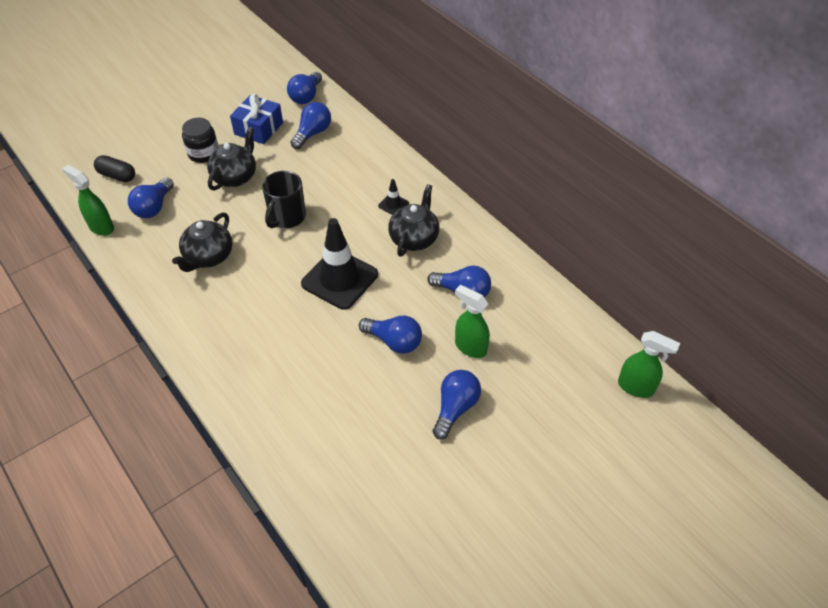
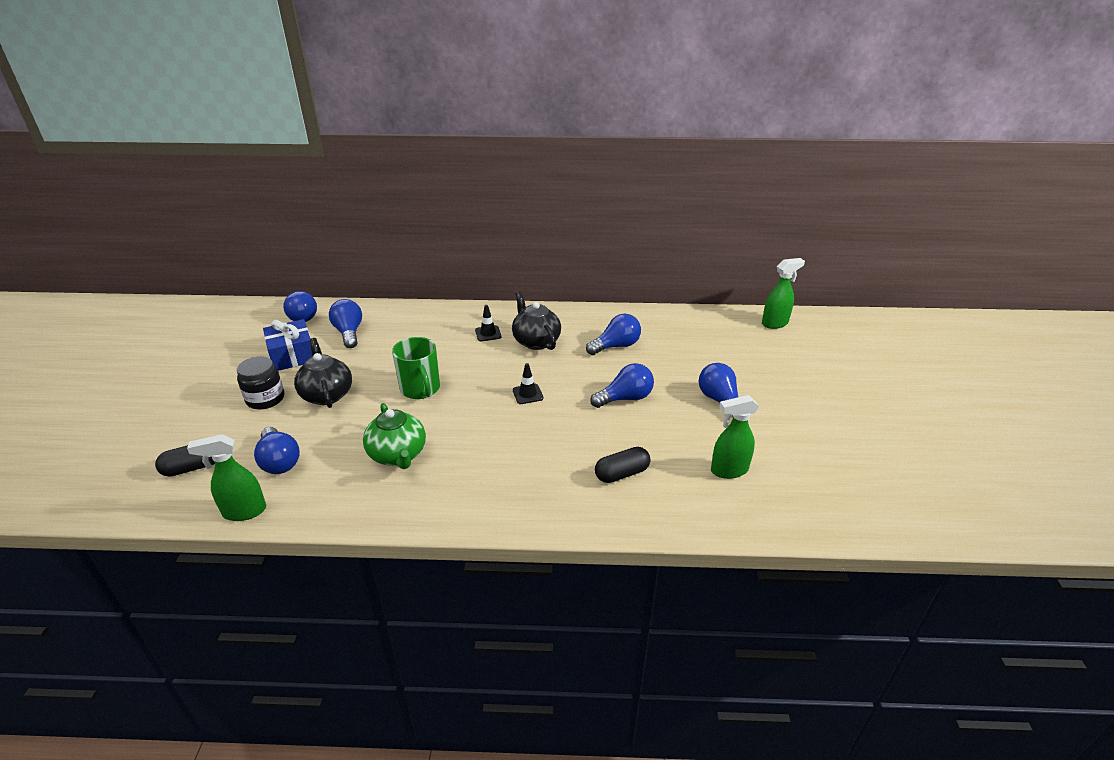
camera: 50 degrees left, 15 degrees down
(208, 257) = (398, 455): black teapot -> green teapot
(287, 217) = (420, 389): black mug -> green mug
(298, 393) = (621, 473): none -> black capsule
(339, 279) = (527, 394): black traffic cone -> black traffic cone, size x0.43
(470, 347) = (671, 367): green spray bottle -> green spray bottle (728, 470)

